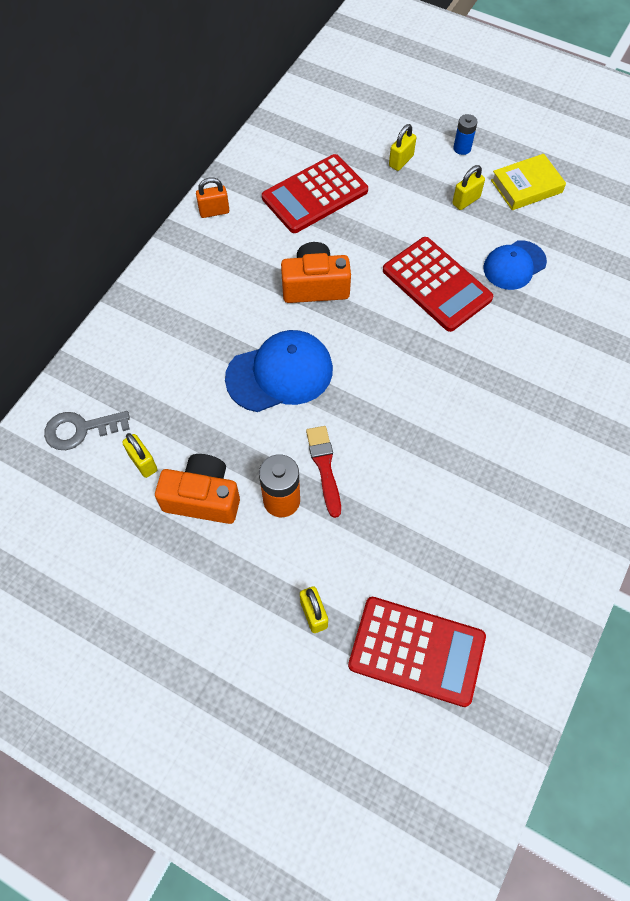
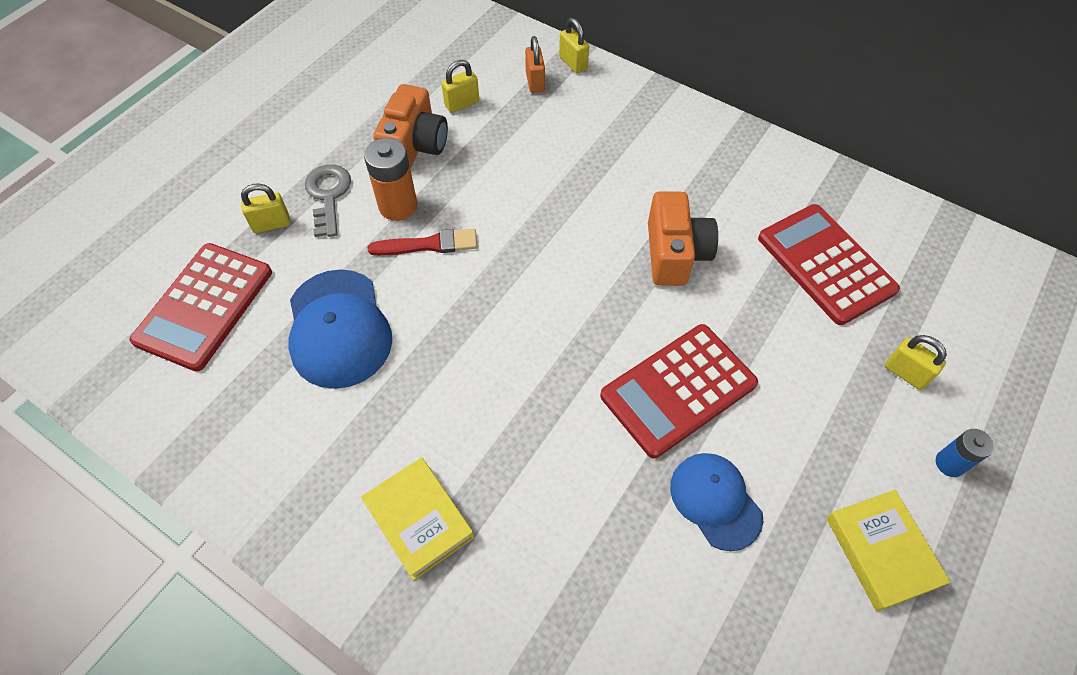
camera: 95 degrees right, 5 degrees down
(80, 429) = (505, 61): grey key -> grey key (328, 196)
(214, 211) = (785, 163): orange padlock -> orange padlock (535, 82)
(280, 373) = (552, 213): blue cap -> blue cap (338, 328)
(466, 201) = (838, 452): yellow padlock -> yellow padlock (573, 63)
(570, 437) = (419, 520): none -> yellow book

